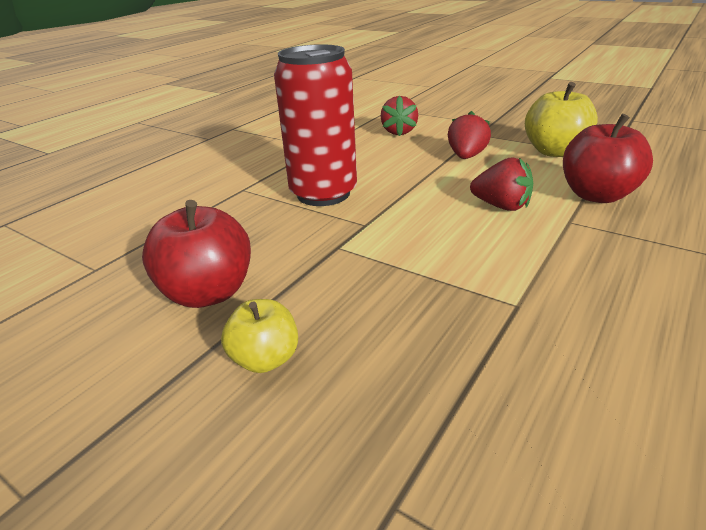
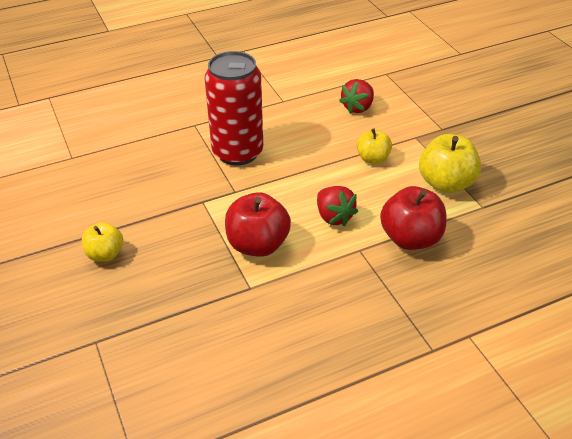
camera: 30 degrees right, 10 degrees up
(208, 293) = (111, 201): red apple -> red apple (257, 244)
(466, 156) = (373, 158): red strawberry -> yellow apple

